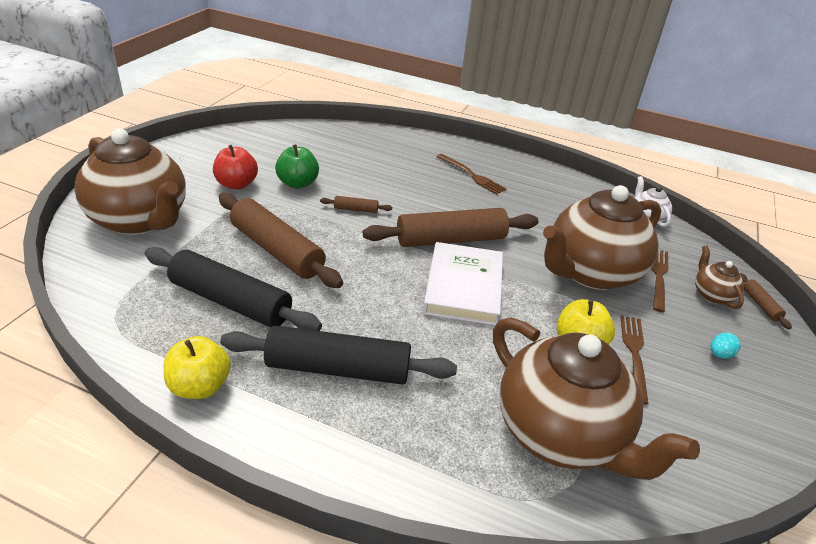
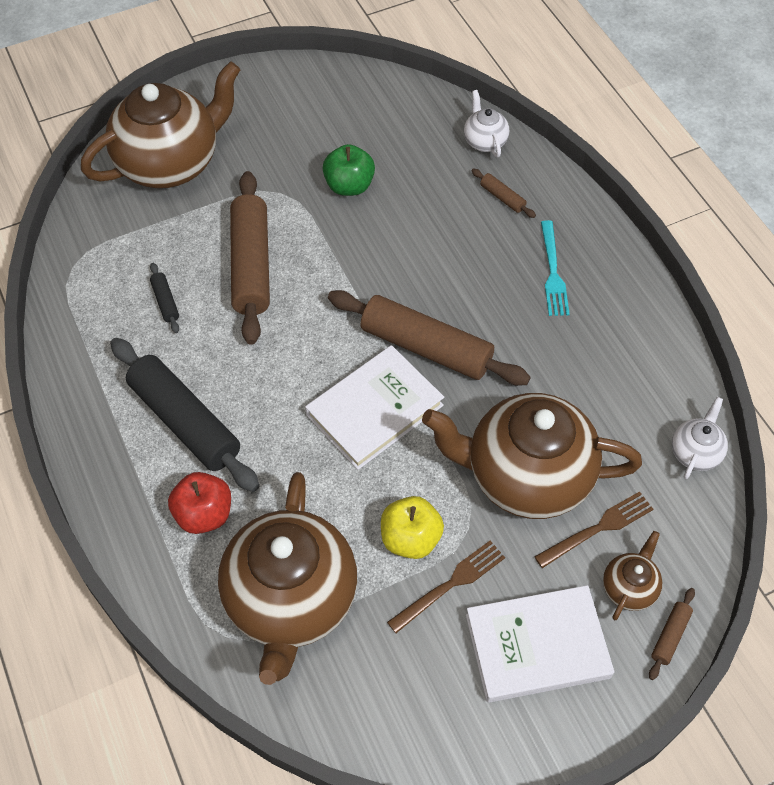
camera: 45 degrees right, 20 degrees up
(141, 220) = (171, 163): brown teapot -> brown teapot turned 120 degrees counterclockwise
(200, 386) = (78, 371): yellow apple -> none
(231, 301) = (165, 301): black rolling pin -> black rolling pin, size x0.42
(236, 184) = (290, 157): red apple -> red apple (204, 514)
(356, 209) = (372, 253): brown rolling pin -> brown rolling pin (502, 197)
(357, 135) = (484, 141): none -> white teapot
(472, 175) = (553, 273): brown fork -> turquoise fork
(720, 354) = (537, 646): turquoise egg -> white book

